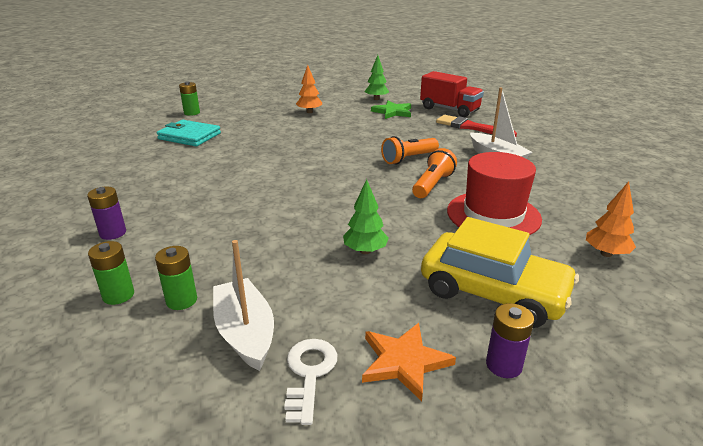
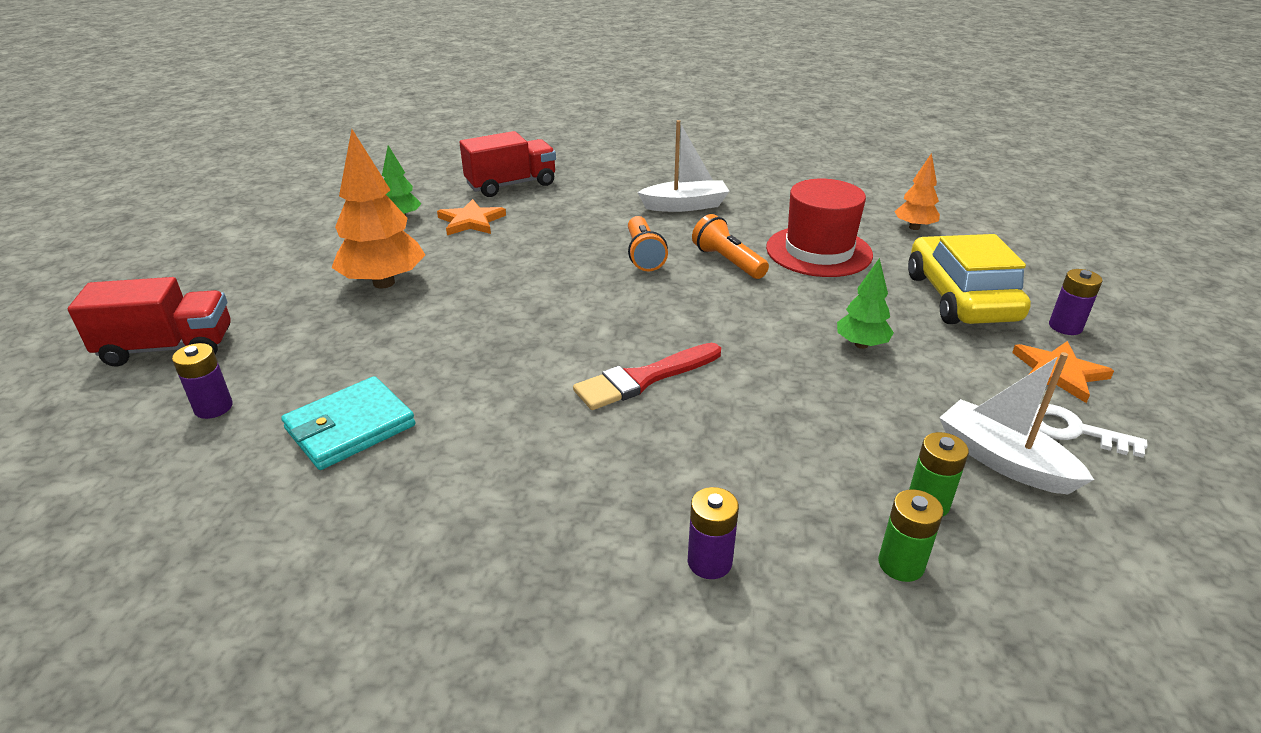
camera: 65 degrees left, 5 degrees up
(192, 113) = (213, 407): green battery -> purple battery
(227, 96) = (168, 348): none -> red truck
(245, 332) = (1003, 460): white boat -> white boat turned 45 degrees clockwise
(309, 112) = (384, 283): orange tree -> orange tree, size x1.81
(392, 112) = (471, 221): green star -> orange star
(470, 127) = (585, 191): red brush -> red brush (643, 379)
(493, 292) = (960, 297): yellow car -> yellow car turned 60 degrees counterclockwise

